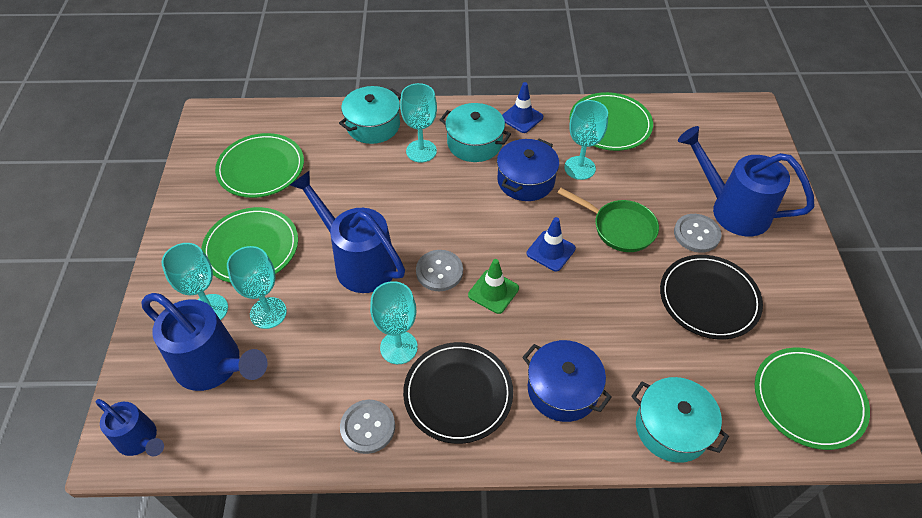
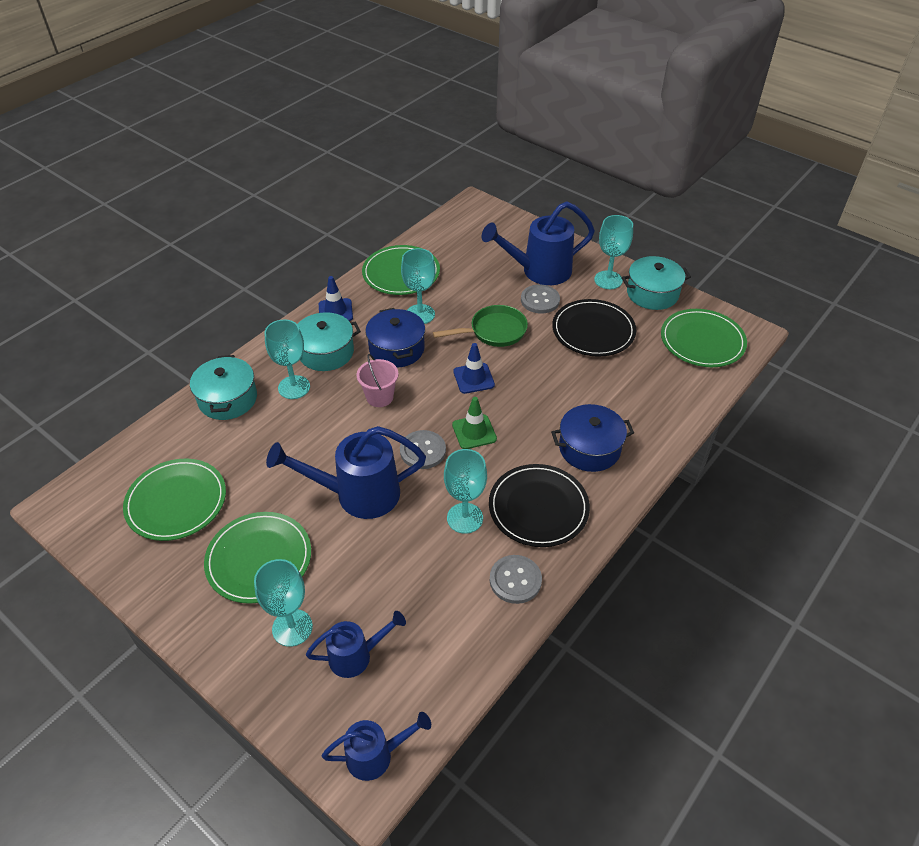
camera: 50 degrees left, 5 degrees down
(214, 366) = (356, 656): blue watering can -> blue watering can, size x0.58
(268, 313) = (342, 585): turquoise goblet -> turquoise goblet (608, 280)
(465, 206) = (379, 397): none -> pink bucket
(672, 428) = (666, 414): turquoise pot -> turquoise pot (652, 293)

